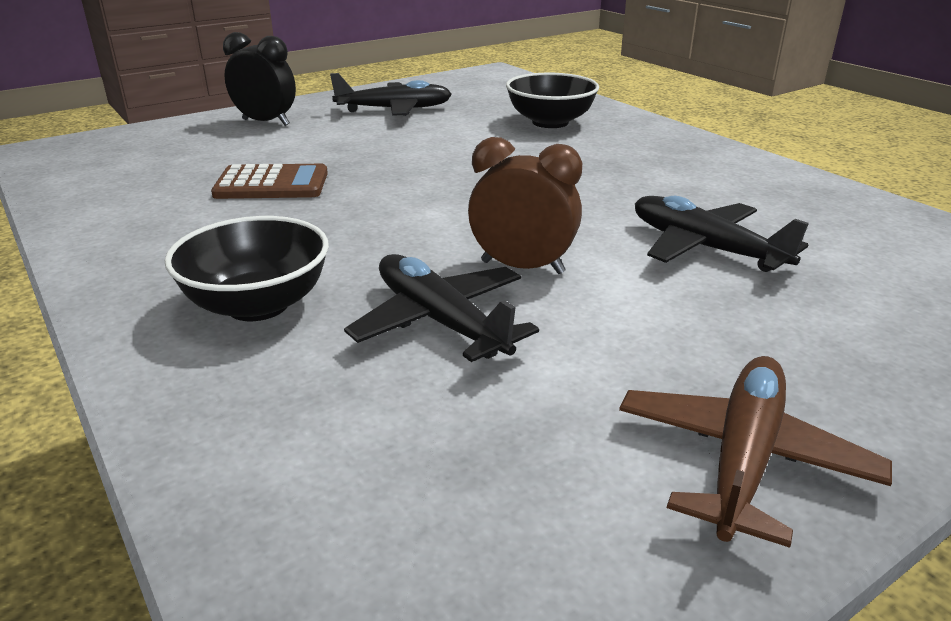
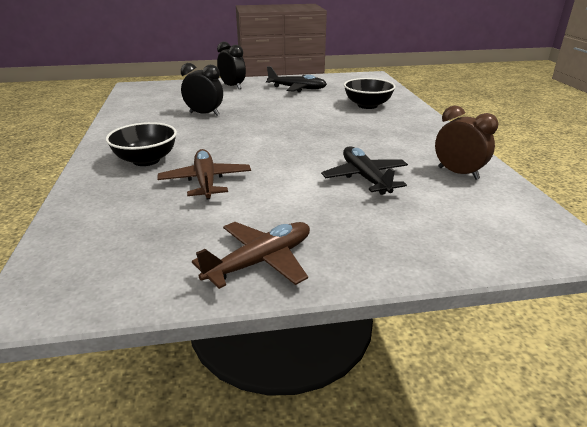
camera: 25 degrees right, 0 degrees up
(272, 184) = (204, 114): brown calculator -> black clock
(440, 321) = (205, 181): black plane -> brown plane
(522, 267) = (266, 168): brown clock -> brown clock (458, 173)

